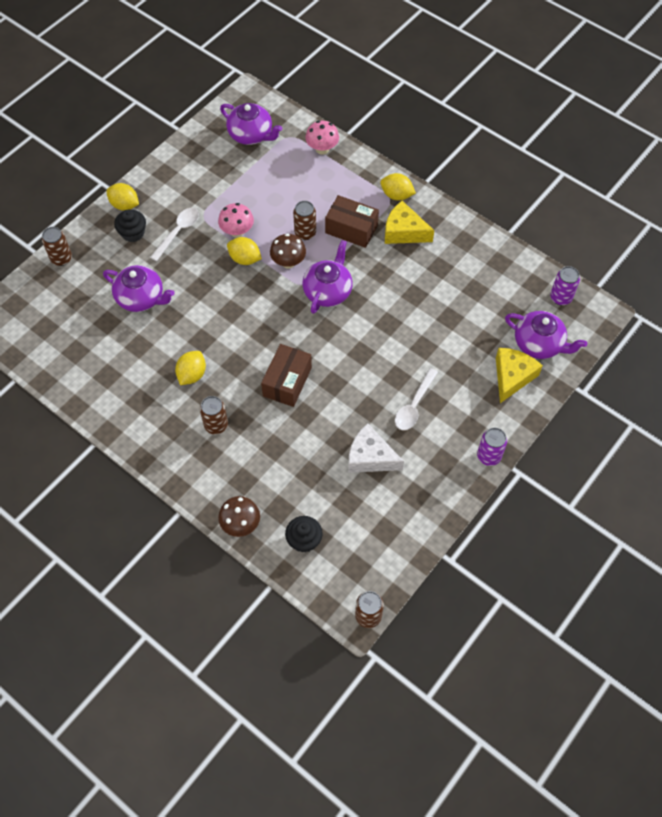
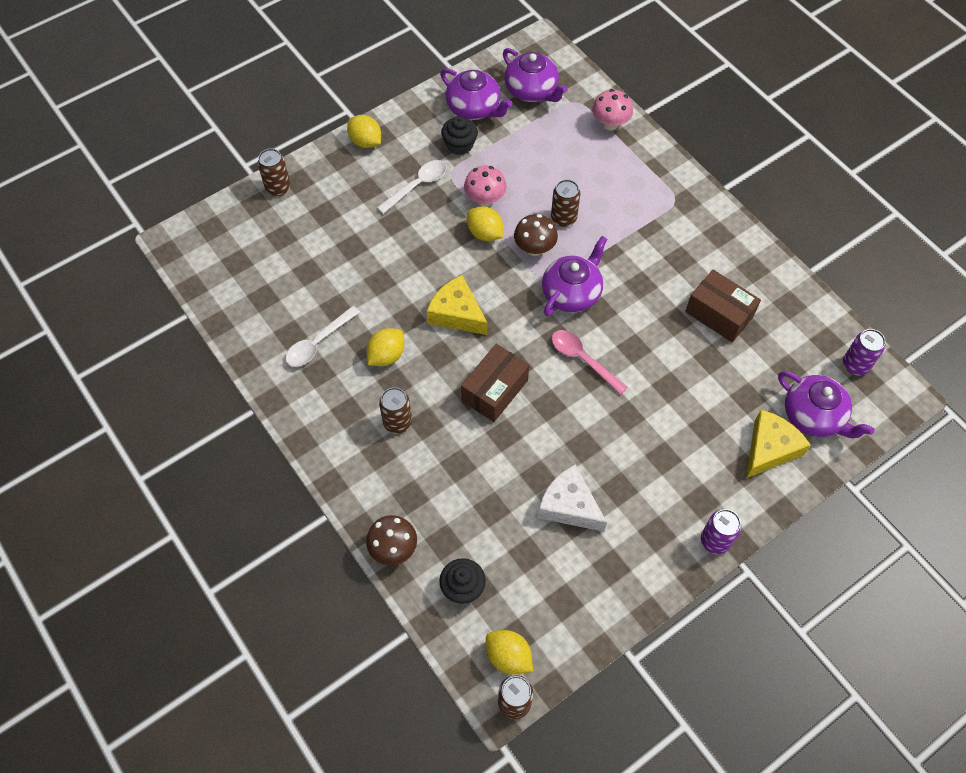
camera: 15 degrees right, 0 degrees up
(133, 233) = (365, 176): black cupcake -> black cupcake (460, 145)
(141, 298) = (354, 252): purple teapot -> purple teapot (474, 108)
(350, 341) = (582, 359): none -> pink spoon
(351, 229) = (619, 225): brown box -> brown box (719, 314)
(396, 195) = (684, 197): yellow lemon -> yellow lemon (508, 656)
(404, 232) = (682, 242): yellow cheese -> yellow cheese (457, 314)
(414, 405) = (639, 455): white spoon -> white spoon (318, 343)

